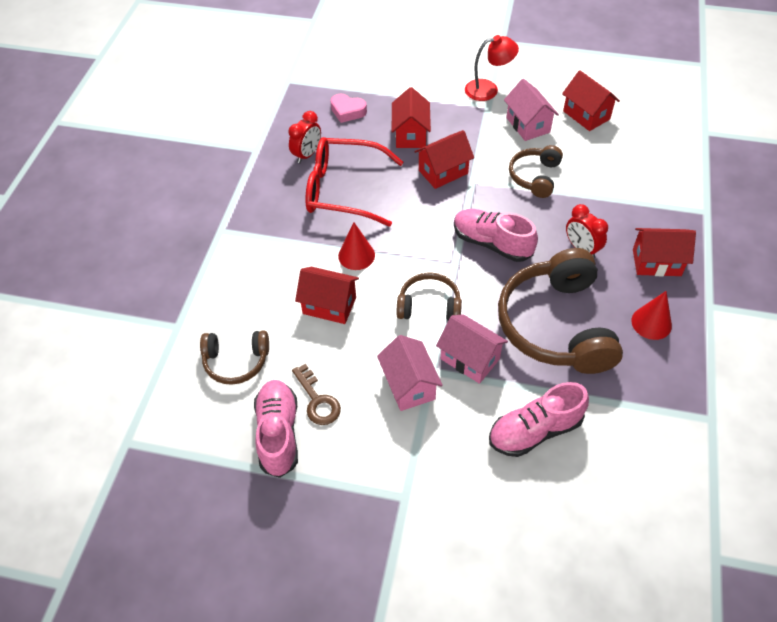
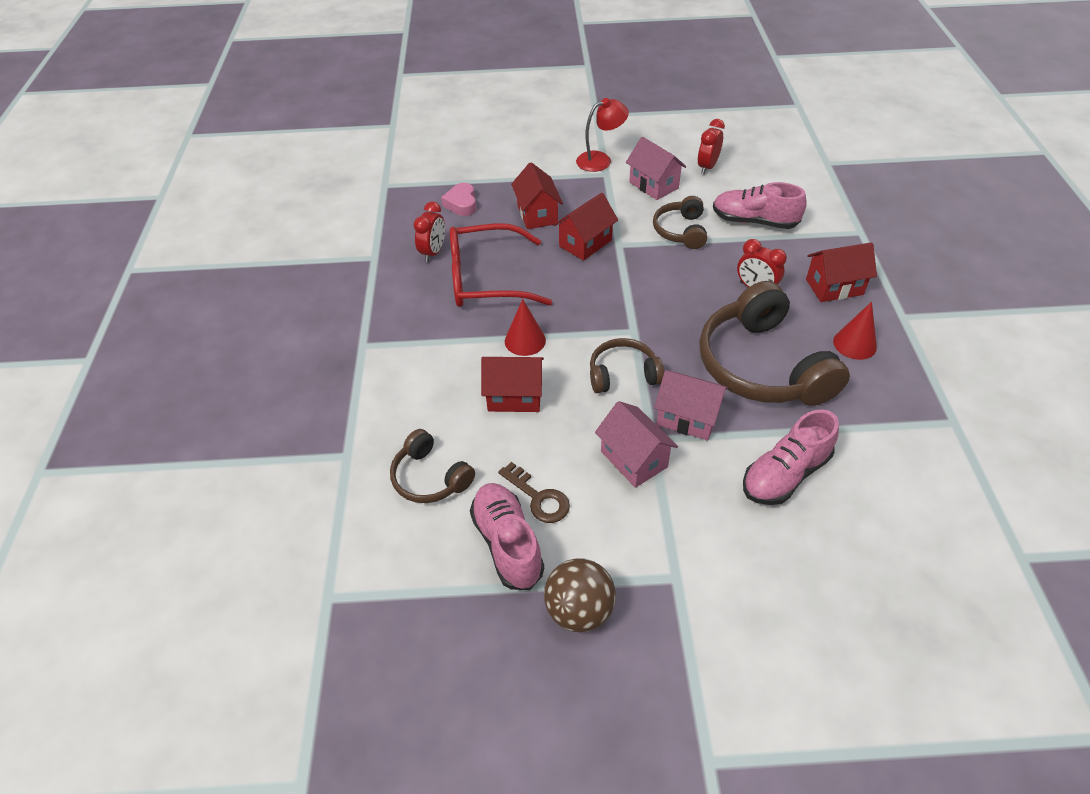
camera: 15 degrees left, 5 degrees down
(236, 361) = (430, 478): brown headphones -> brown headphones turned 60 degrees clockwise
(316, 504) = (579, 610): none -> brown ball
(347, 111) = (461, 204): pink heart -> pink heart turned 75 degrees clockwise
(492, 243) = (664, 301): pink shoe -> pink shoe (754, 221)
(586, 115) = (707, 167): red house -> red clock

